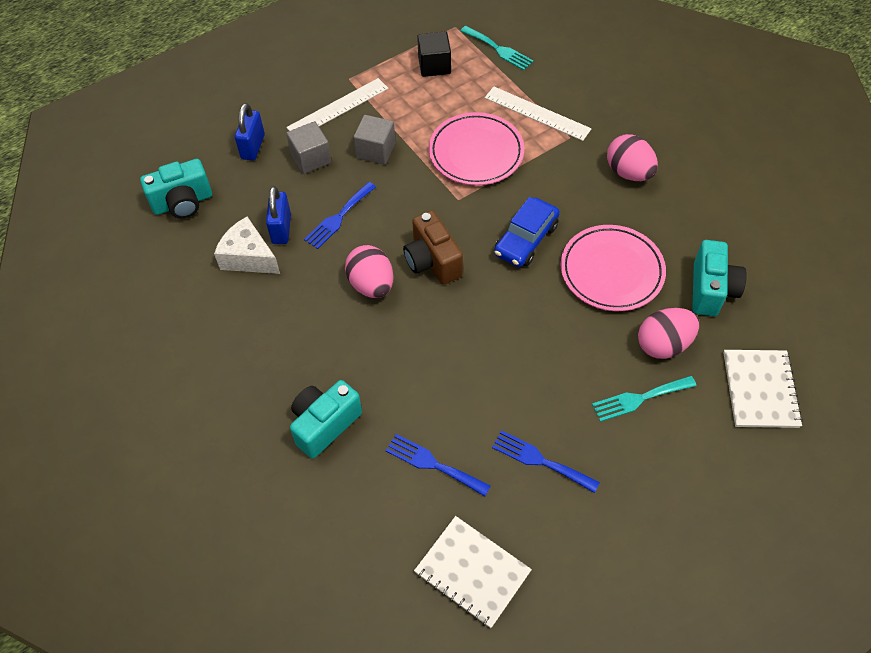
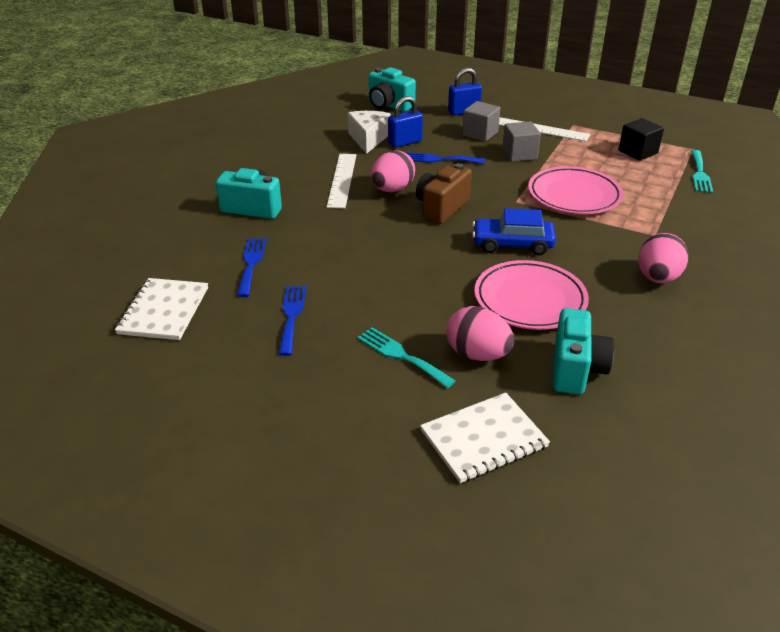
camera: 60 degrees right, 20 degrees down
(537, 113) = (657, 211): white ruler -> white ruler (342, 180)
(711, 290) = (576, 369): turquoise camera -> turquoise camera turned 60 degrees counterclockwise

